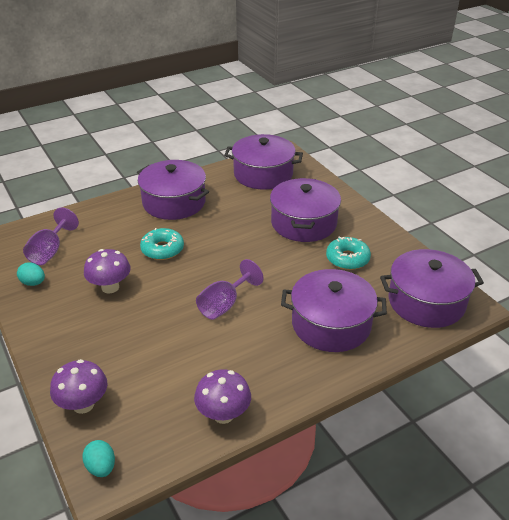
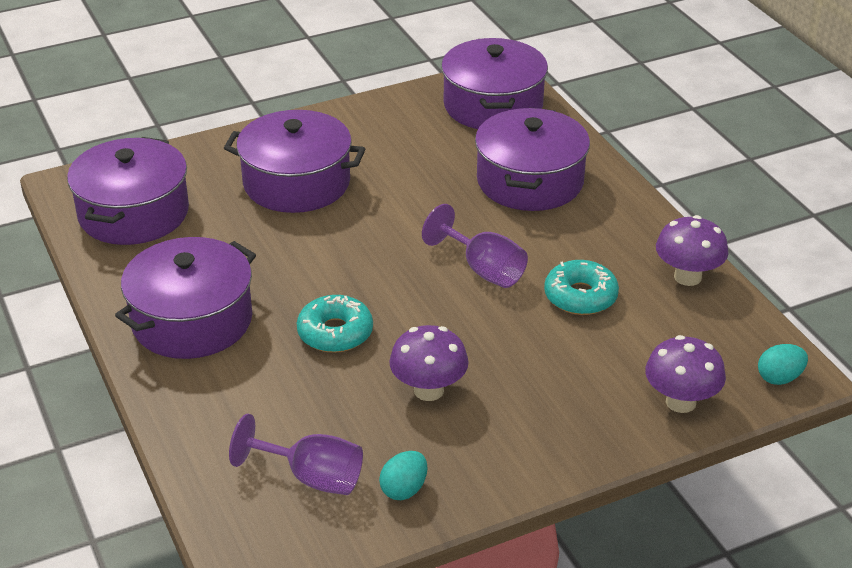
camera: 85 degrees left, 0 degrees up
(347, 259) = (394, 153): turquoise donut -> turquoise donut (580, 296)

